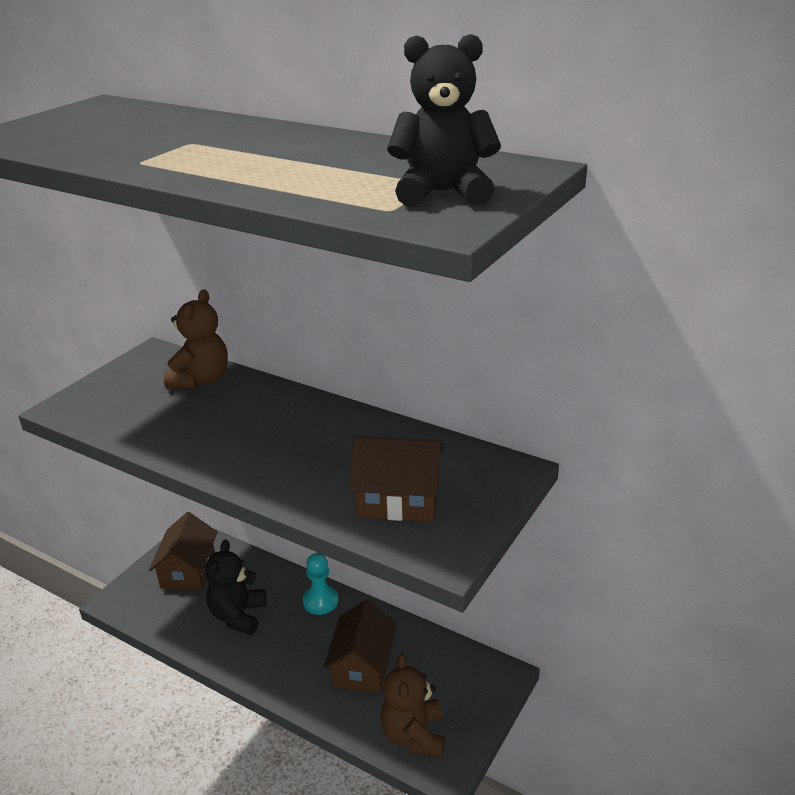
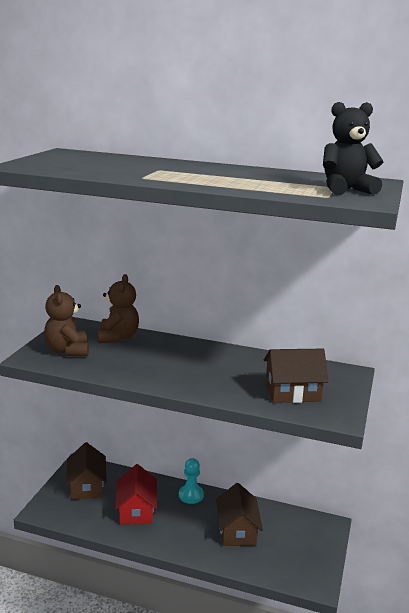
camera: 15 degrees left, 10 degrees down
(238, 615) = (136, 510): black teddy bear -> red house
(414, 736) = (289, 567): brown teddy bear -> brown teddy bear (67, 351)

